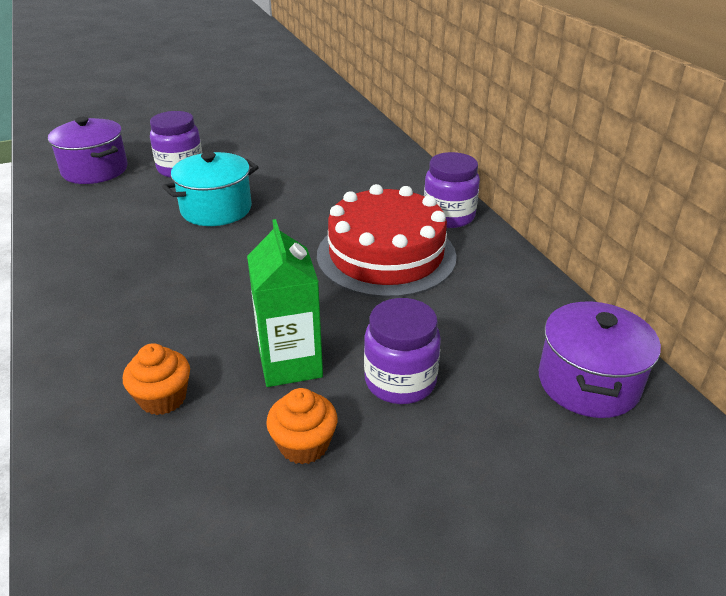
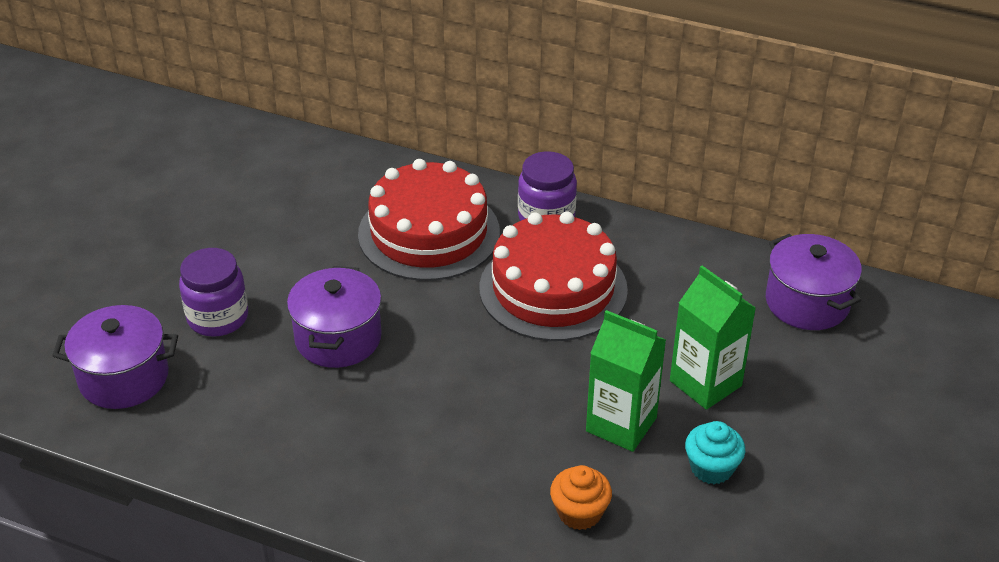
camera: 45 degrees left, 5 degrees up
(216, 209) = (338, 338): turquoise pot -> purple pot
(304, 445) = (711, 468): orange cupcake -> turquoise cupcake
(359, 188) = (429, 233): none -> red cake
(400, 381) = (705, 383): purple jar -> green carton

